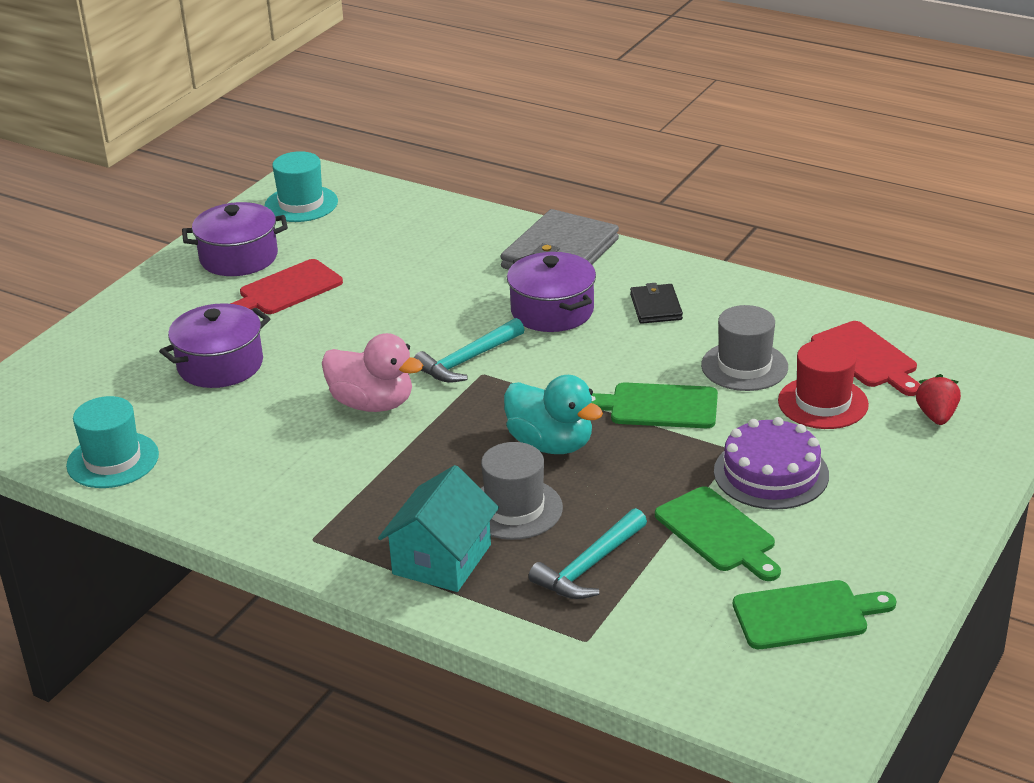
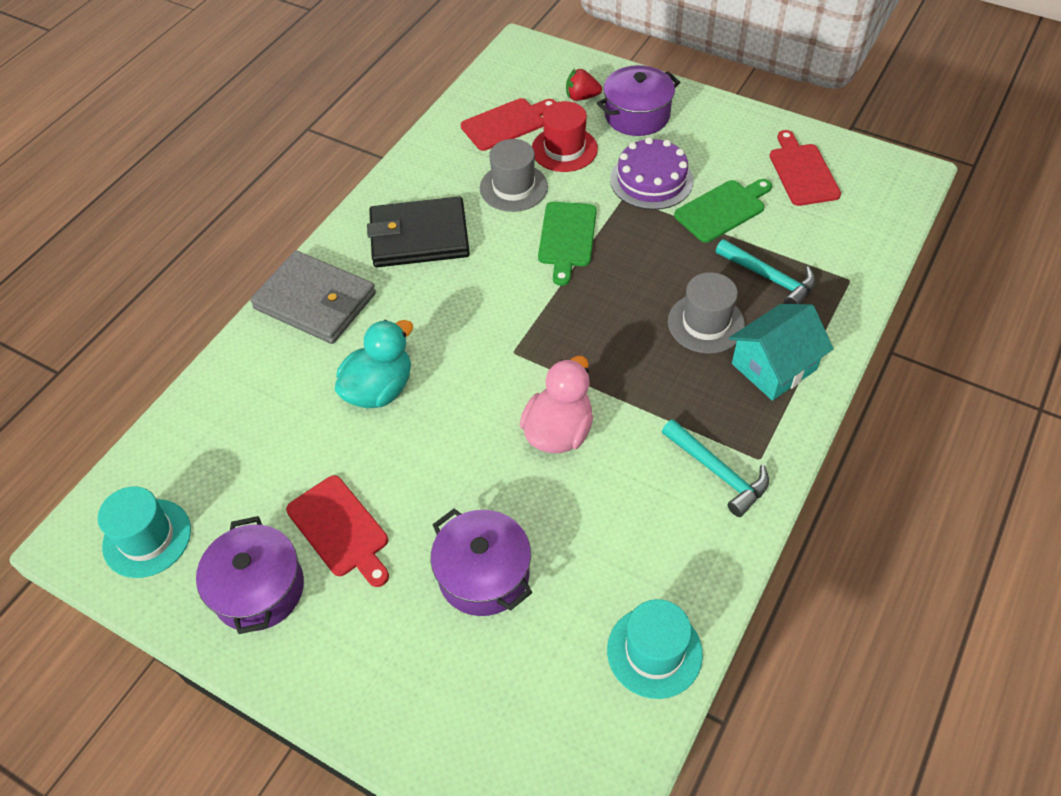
camera: 90 degrees left, 20 degrees up
(442, 559) = (774, 366): turquoise house -> turquoise house turned 60 degrees counterclockwise
(467, 360) = (492, 363): turquoise hammer -> turquoise hammer (718, 472)
(551, 444) = (619, 302): turquoise duck -> turquoise duck (379, 389)
(552, 311) = (415, 305): purple pot -> purple pot (637, 115)
(656, 307) = (419, 236): black wallet -> black wallet, size x1.94
(806, 615) = (802, 172): green cutting board -> red cutting board

